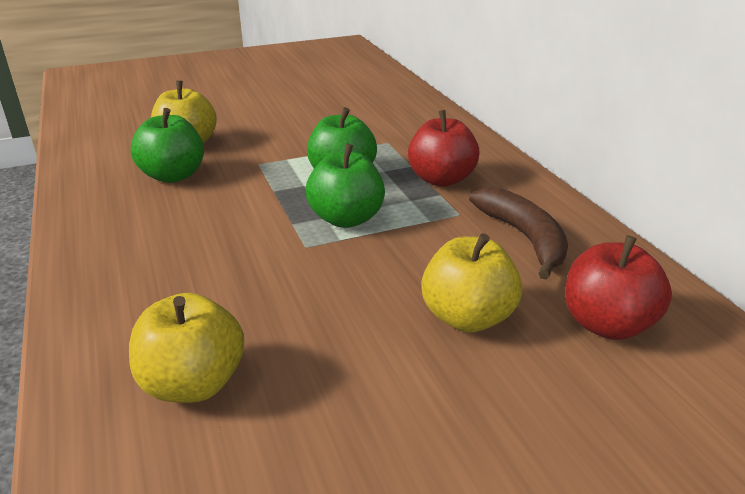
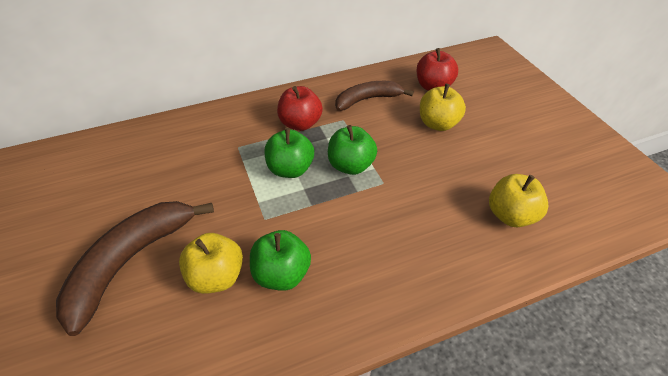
camera: 90 degrees left, 15 degrees up
(224, 109) = (130, 261): none -> brown banana

